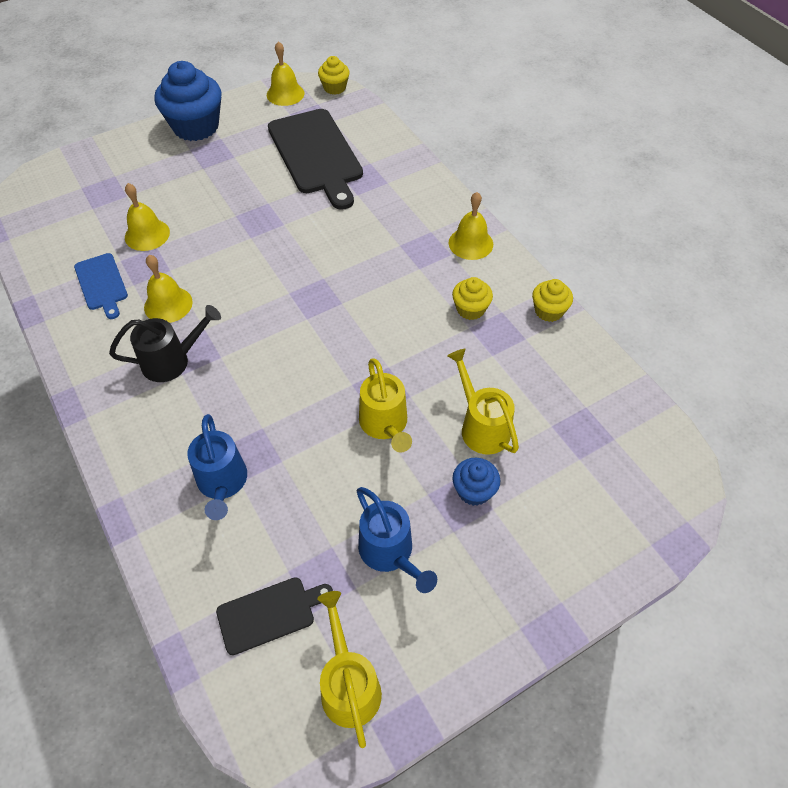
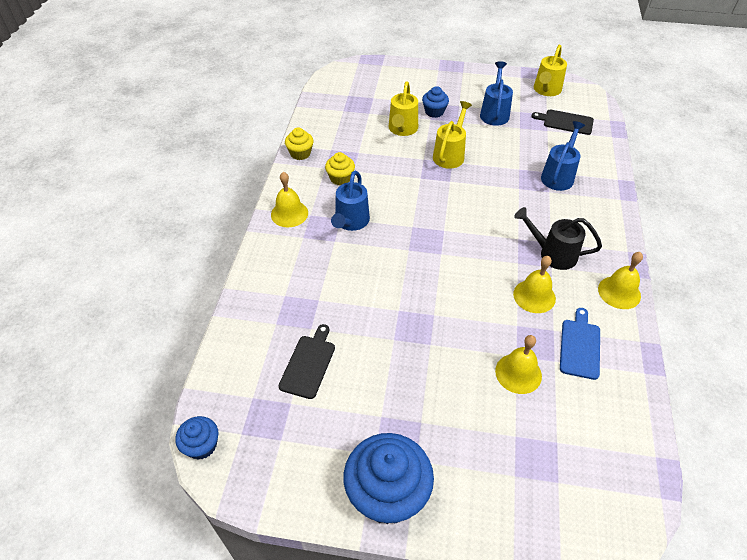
camera: 140 degrees left, 5 degrees down
(285, 94) = (256, 476): yellow bell -> yellow bell (619, 292)
(316, 155) = (308, 364): black cutting board -> black cutting board, size x0.51
(334, 88) = (202, 445): yellow cupcake -> blue cupcake
(405, 270) = (350, 222): none -> blue watering can

